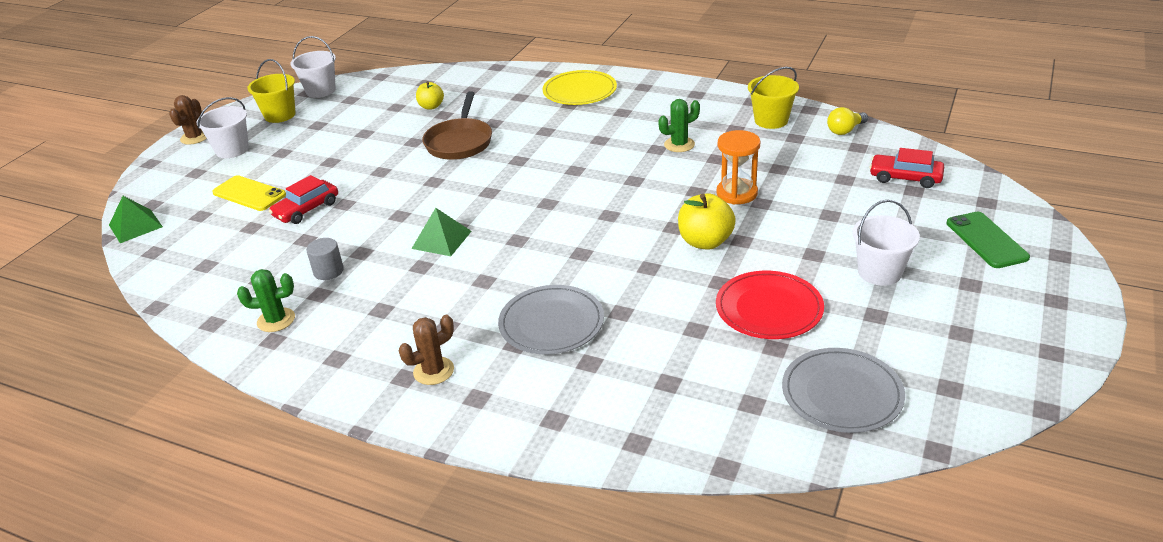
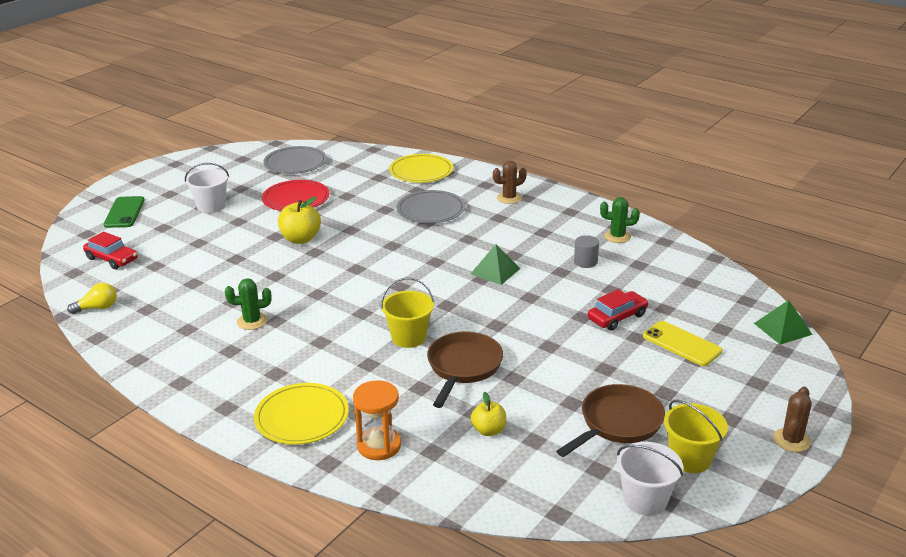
camera: 170 degrees left, 5 degrees down
(232, 150) = (729, 408): white bucket -> none
(329, 126) = (618, 423): none -> brown pan
(600, 413) = (421, 171): none -> yellow plate
(737, 193) = (246, 268): orange hourglass -> orange hourglass (379, 445)
(771, 120) = (145, 332): yellow bucket -> yellow bucket (409, 337)

